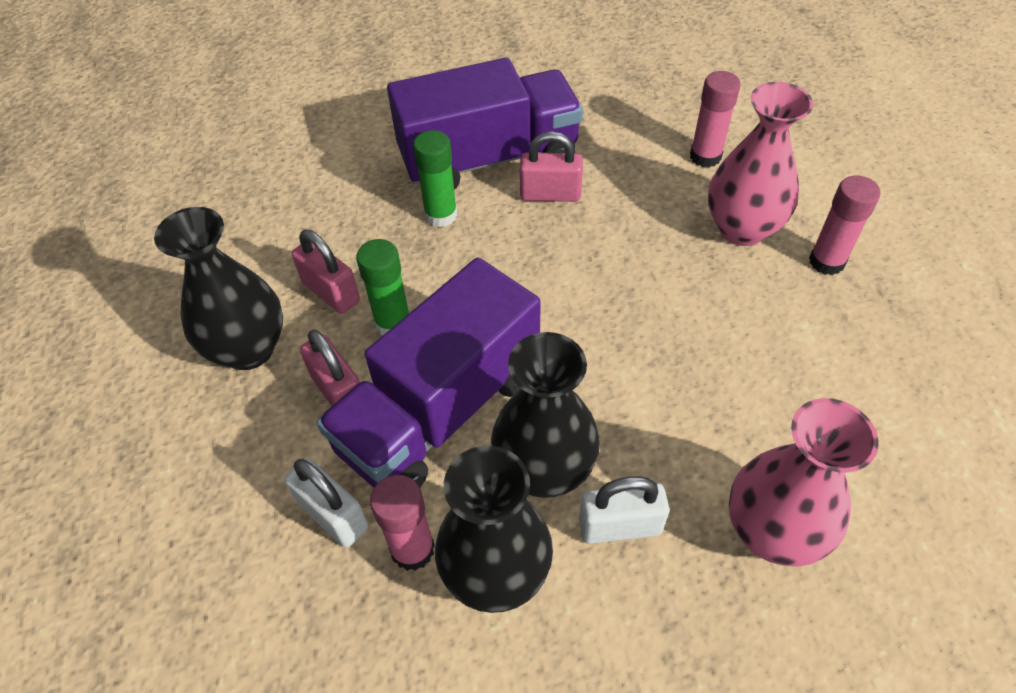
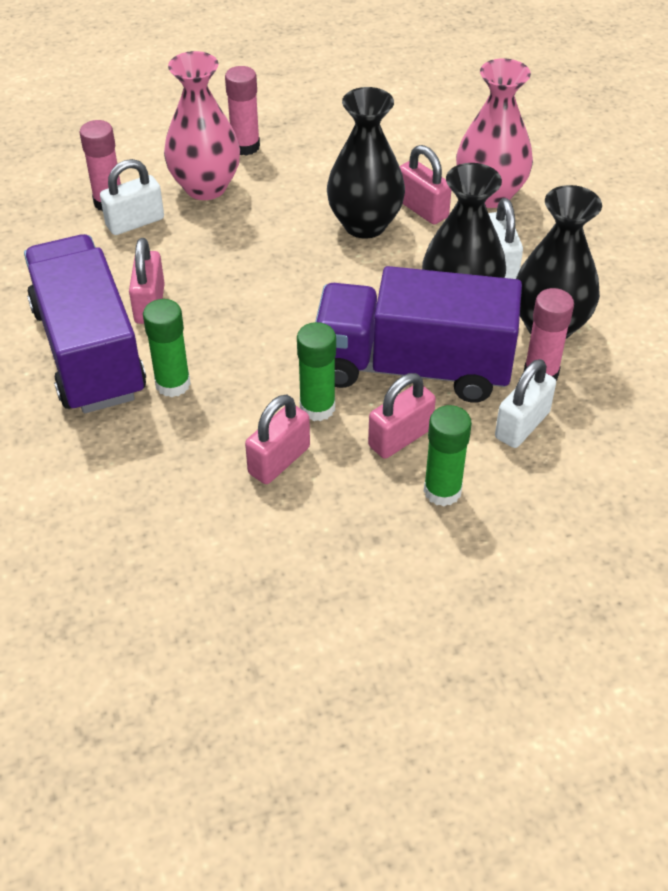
camera: 95 degrees left, 5 degrees down
(248, 349) = (355, 516): black vase -> black vase (364, 224)
(259, 425) = (442, 491): none -> green glue stick
(440, 411) = (413, 367): purple truck -> purple truck turned 150 degrees clockwise
(674, 177) = (135, 222): none -> white padlock
(728, 442) = (422, 209): none -> pink padlock

